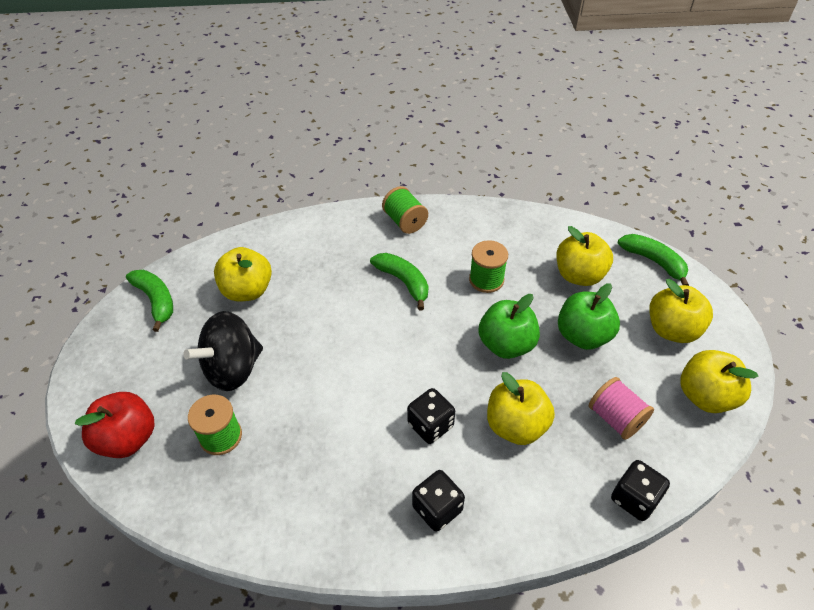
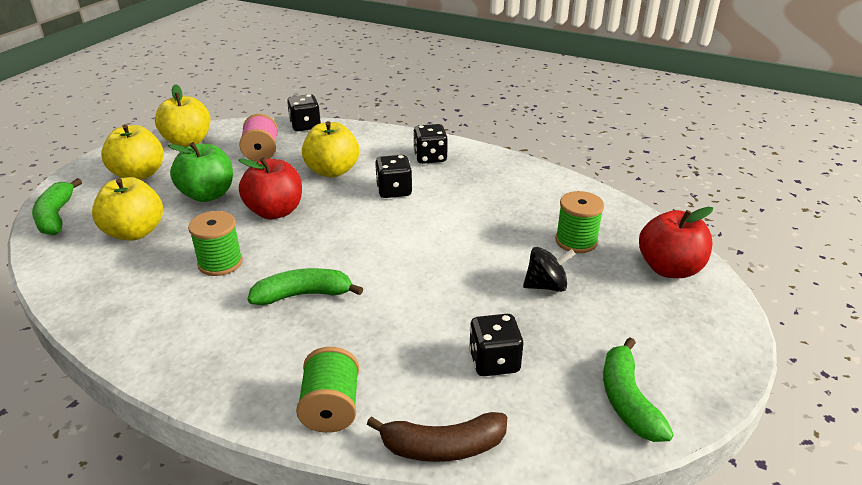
camera: 150 degrees left, 15 degrees down
(233, 368) = (546, 286): black spinning top -> black spinning top, size x0.58
(247, 290) = (494, 361): yellow apple -> black dice
(254, 235) = (442, 447): none -> brown banana
(403, 282) = (303, 295): green banana -> green banana turned 90 degrees clockwise
(405, 221) = (219, 367): green spool -> green spool (331, 408)
(506, 344) = (275, 211): green apple -> red apple

